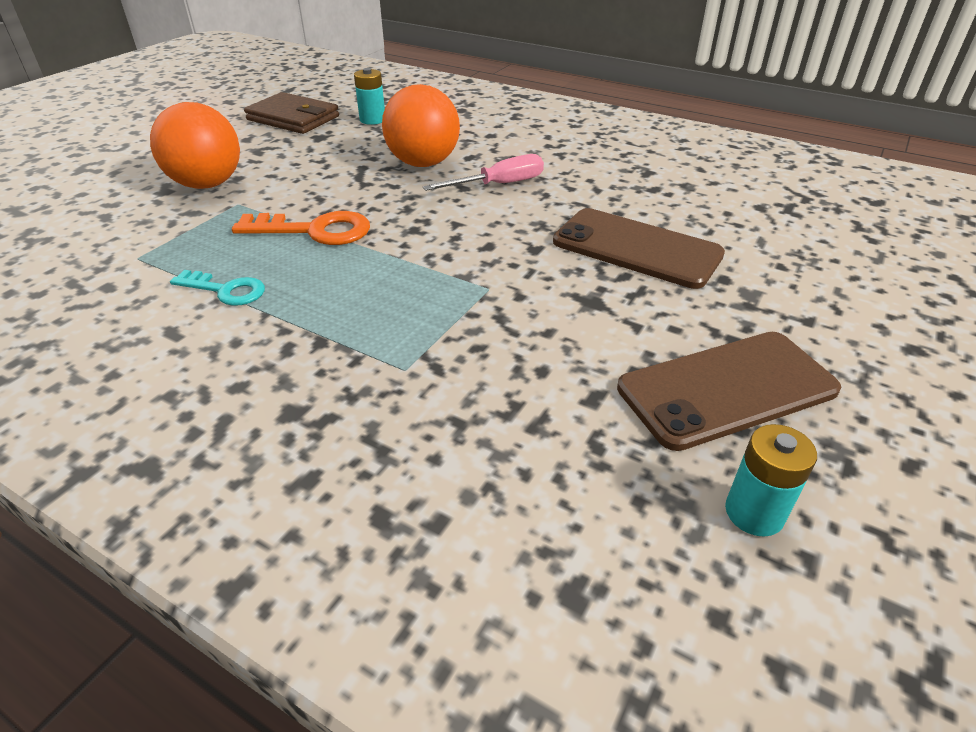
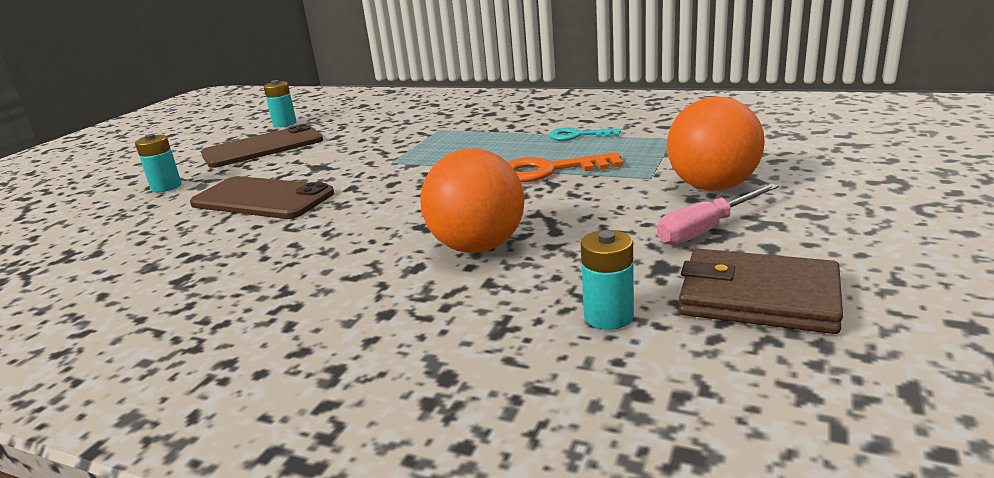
camera: 175 degrees right, 15 degrees down
(499, 185) = (378, 234): pink screwdriver -> pink screwdriver (706, 229)
(802, 300) = (166, 187): none -> turquoise battery

